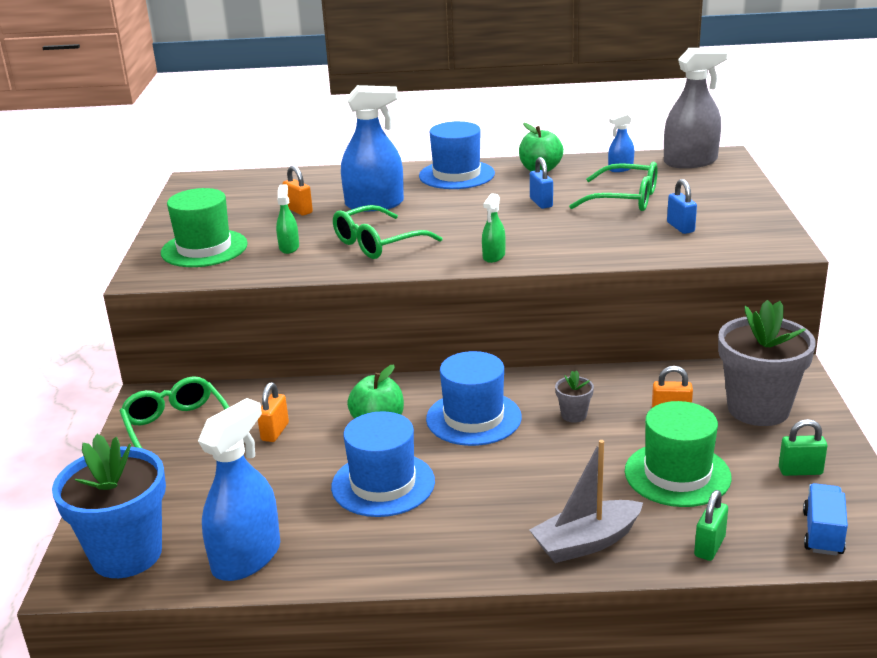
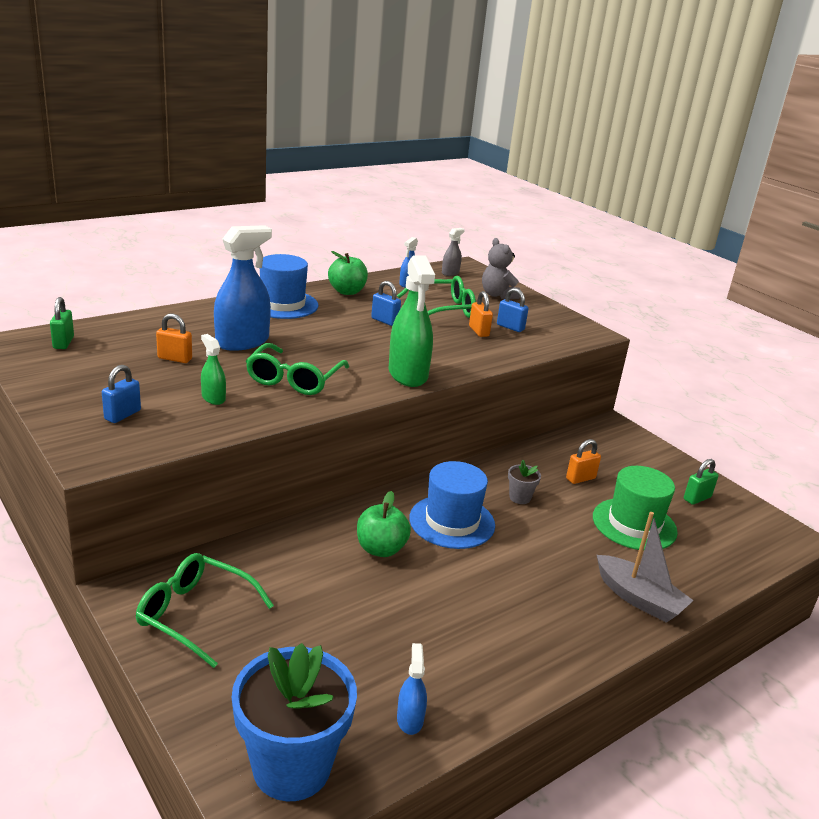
camera: 40 degrees left, 0 degrees up
(204, 248) = (122, 415): green hat -> blue padlock
(246, 557) = (410, 719): blue spray bottle -> blue spray bottle, size x0.49
(275, 432) = (298, 586): orange padlock -> orange padlock (478, 331)
(383, 484) = (446, 604): blue hat -> none
(494, 256) = (408, 374): green spray bottle -> green spray bottle, size x2.04
(586, 542) = (639, 599): grey boat -> grey boat turned 75 degrees counterclockwise
(690, 162) = (450, 273): grey spray bottle -> grey spray bottle, size x0.49
(709, 546) = (710, 573): green padlock -> green padlock (63, 343)
(716, 191) = (498, 295): none -> grey teddy bear
(758, 409) = (626, 459): grey flower pot -> none
(822, 533) = (755, 539): blue truck -> none

